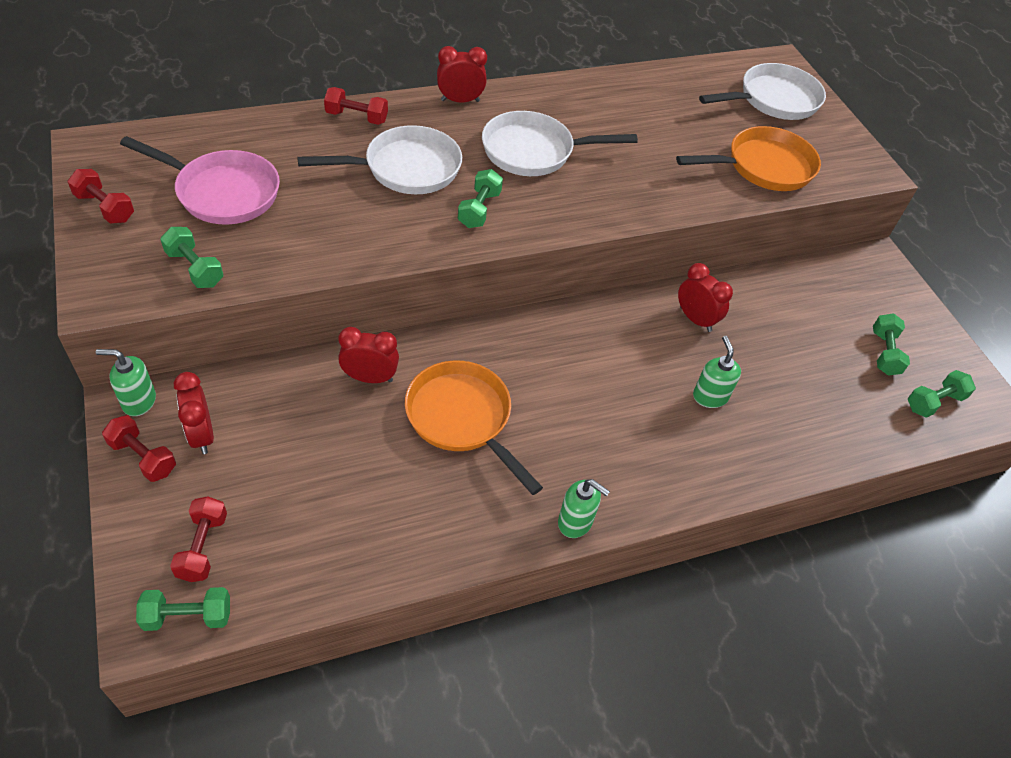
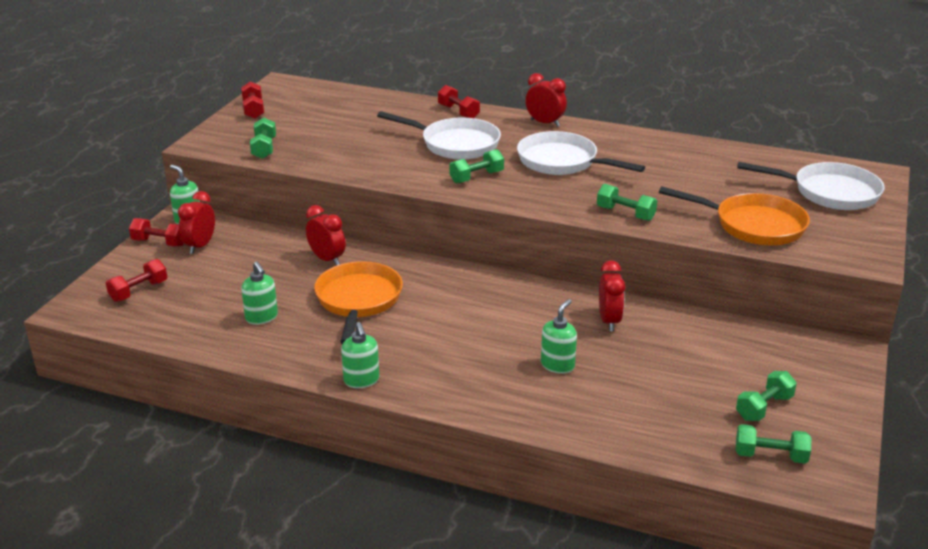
camera: 45 degrees right, 20 degrees down
(143, 457) = (159, 243): red dumbbell -> red dumbbell turned 60 degrees counterclockwise
(188, 616) = (95, 314): green dumbbell -> green dumbbell (625, 213)
(222, 192) = (325, 122): pink pan -> none
(390, 500) = (262, 317): none -> green soap dispenser

